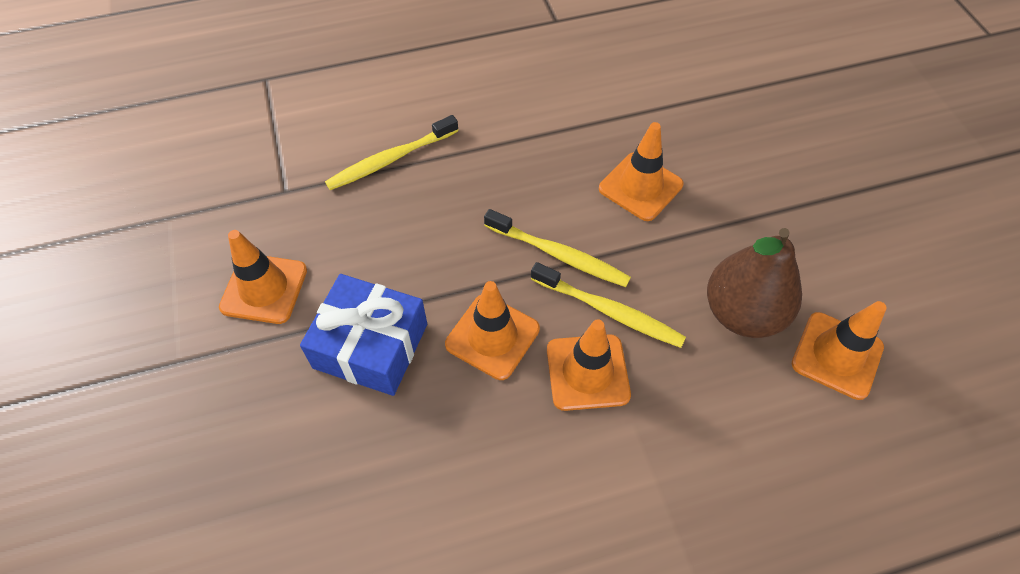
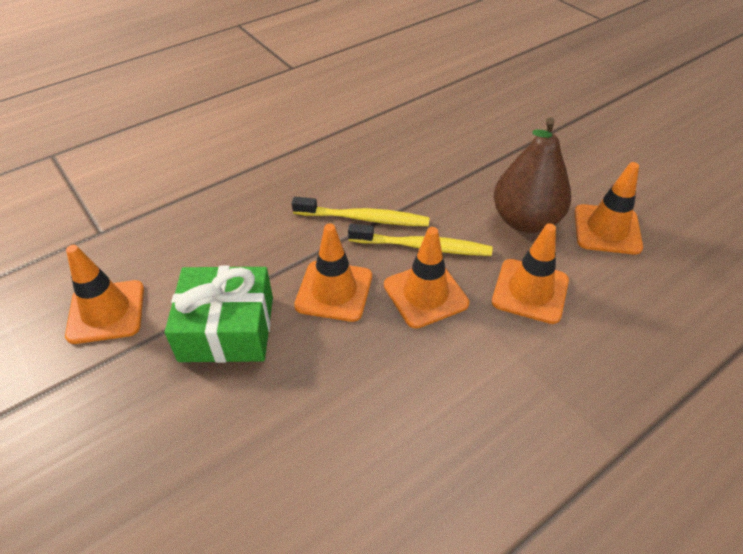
camera: 20 degrees left, 10 degrees down
(371, 346) = (227, 328): blue gift -> green gift
(390, 160) = (190, 187): yellow toothbrush -> none
(640, 187) = (407, 158): orange traffic cone -> orange traffic cone (530, 291)

